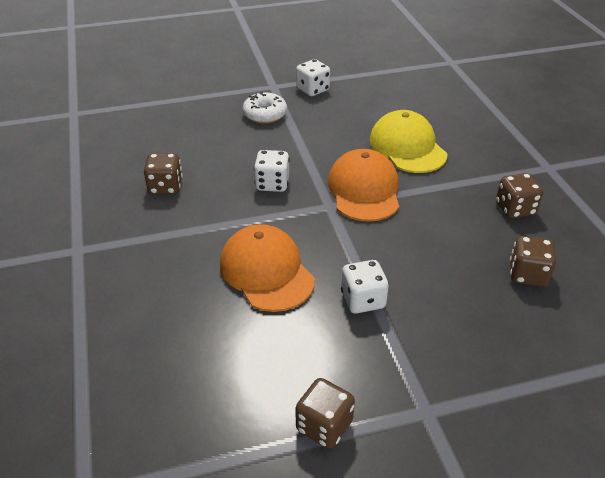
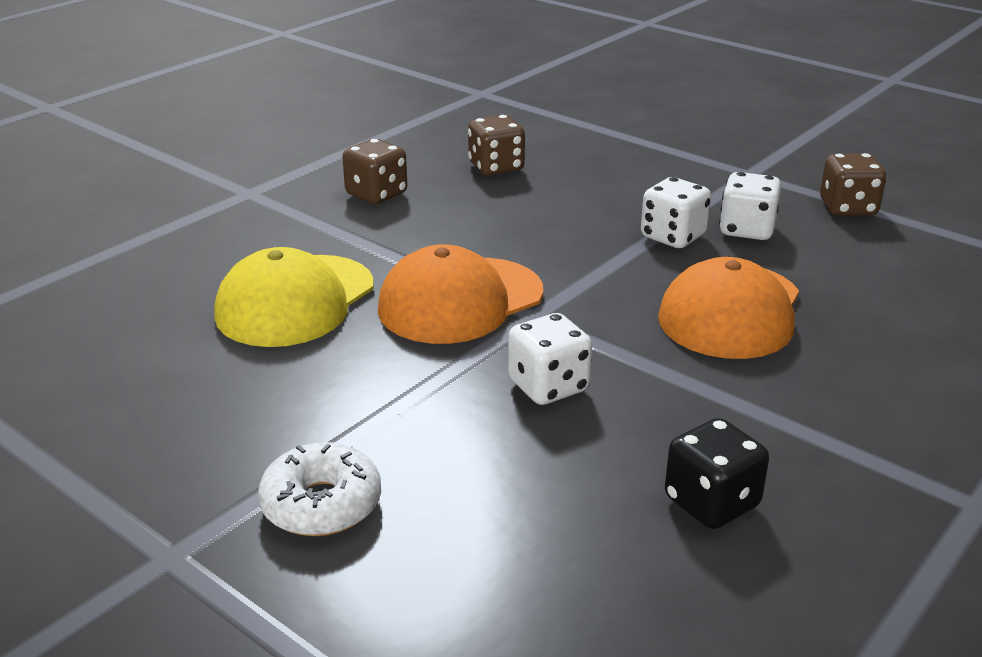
camera: 125 degrees left, 10 degrees down
(165, 187) = (711, 502): brown dice -> black dice
(313, 90) = (147, 482): white dice -> white dice (746, 230)

